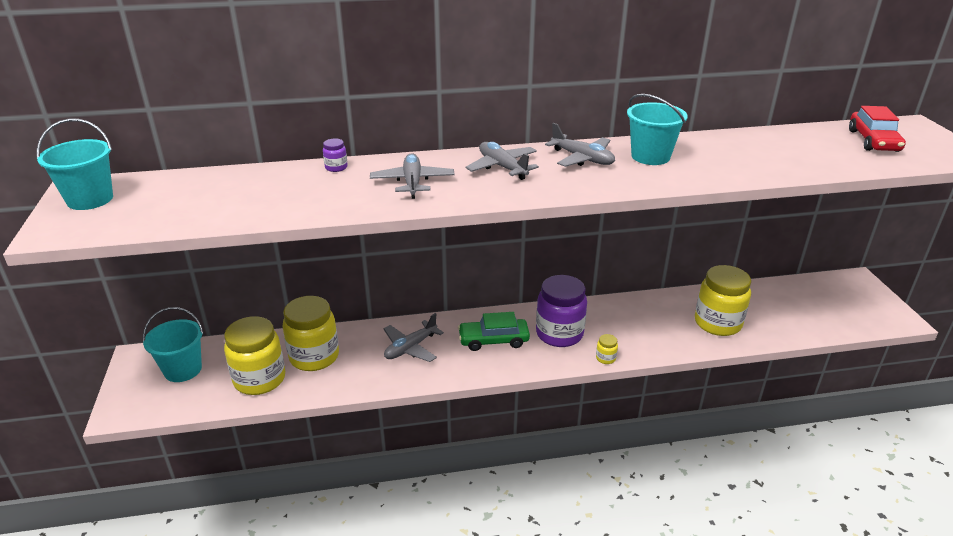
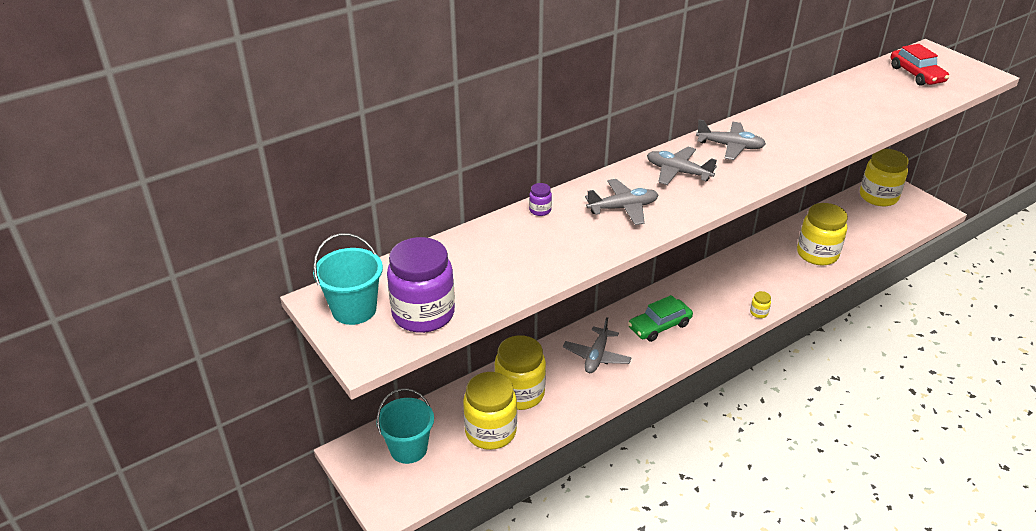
camera: 25 degrees left, 5 degrees up
(412, 182) = (623, 208): grey plane -> grey plane turned 105 degrees clockwise
(559, 334) = (707, 303): purple jar -> purple jar (423, 314)
(650, 156) = (778, 131): turquoise bucket -> none
(835, 289) = (878, 197): none -> yellow jar

